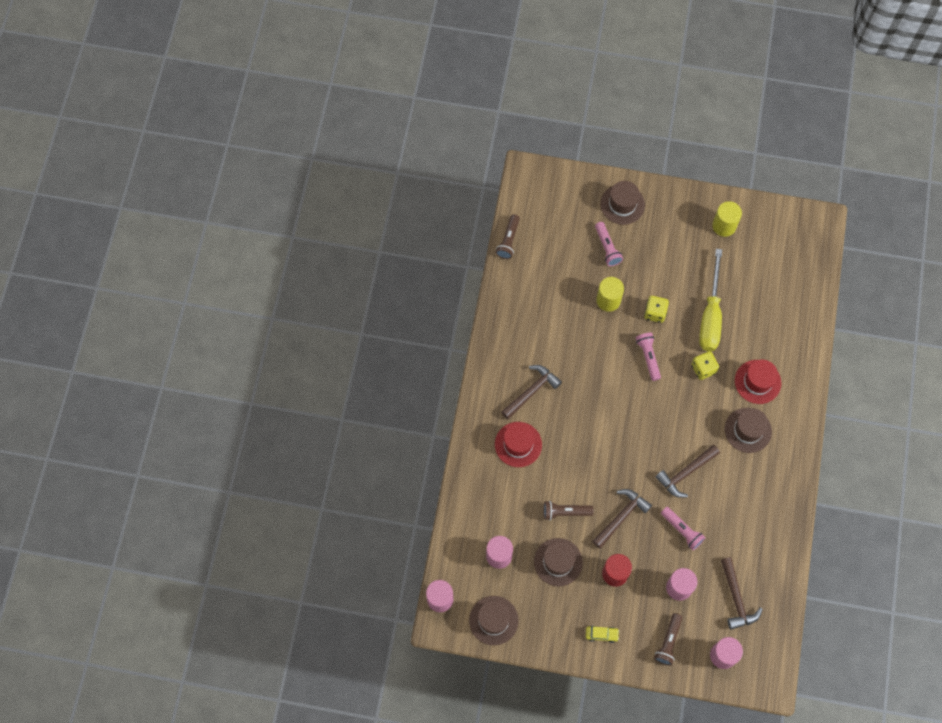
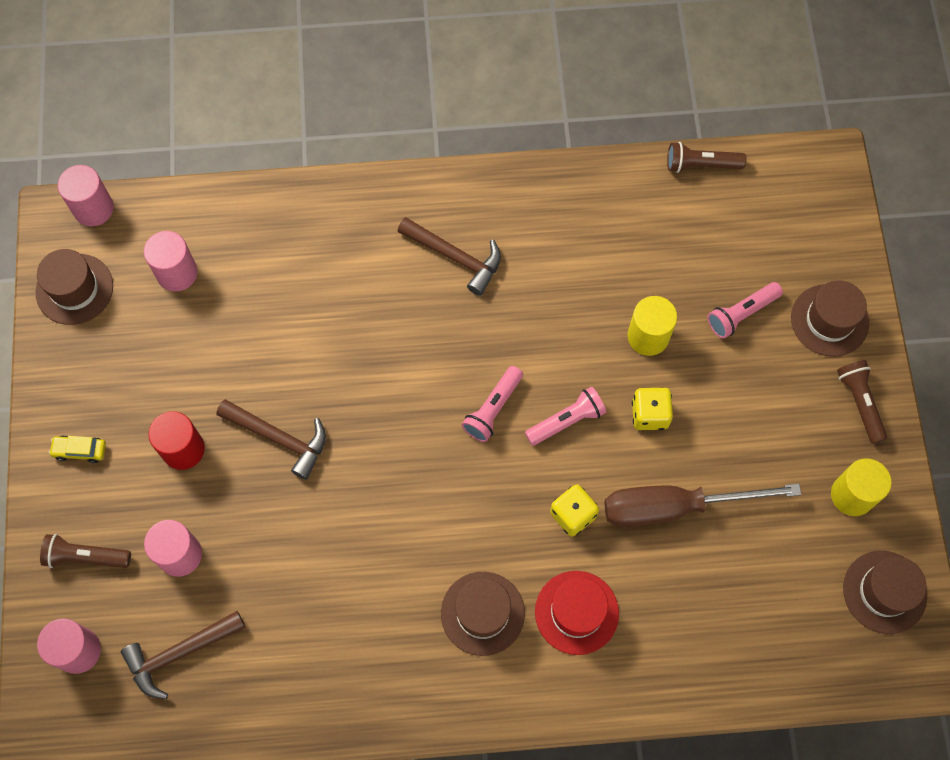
camera: 75 degrees right, 0 degrees up
(518, 444) = (362, 258): red hat -> none
(558, 562) = (184, 360): brown hat -> brown hat (884, 592)
(565, 512) = (268, 352): brown flashlight -> brown flashlight (860, 403)
(601, 634) = (80, 450): yellow car -> yellow car turned 105 degrees clockwise
(682, 530) = (278, 539): pink flashlight -> pink flashlight (493, 409)
(685, 473) = (379, 524): brown hammer -> none
(710, 315) = (675, 507): yellow screwdriver -> brown screwdriver

